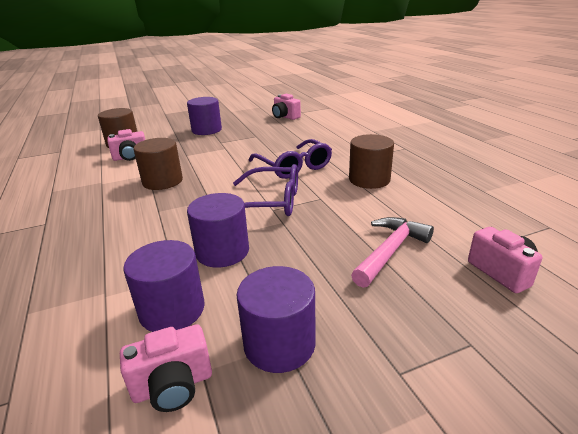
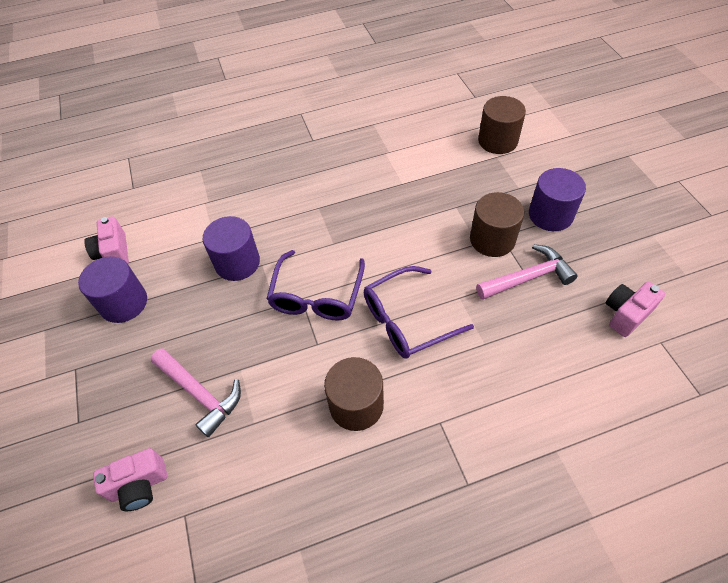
camera: 95 degrees right, 25 degrees up
(131, 157) = (451, 158): pink camera -> none
(162, 181) = (382, 198): brown cylinder -> brown cylinder (492, 239)
(172, 310) = (176, 241): purple cylinder -> none
(258, 135) = (528, 277): none -> pink hammer

